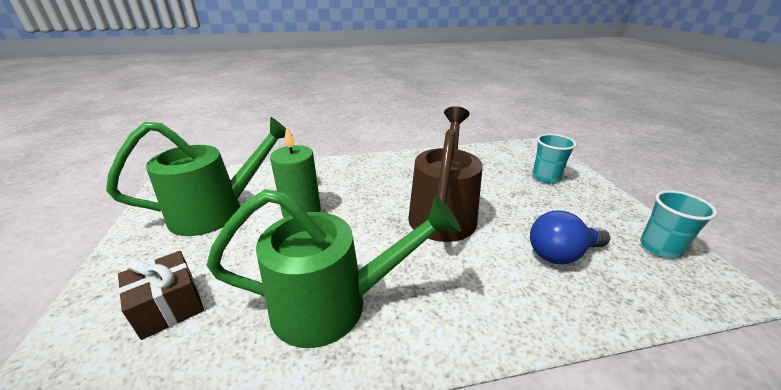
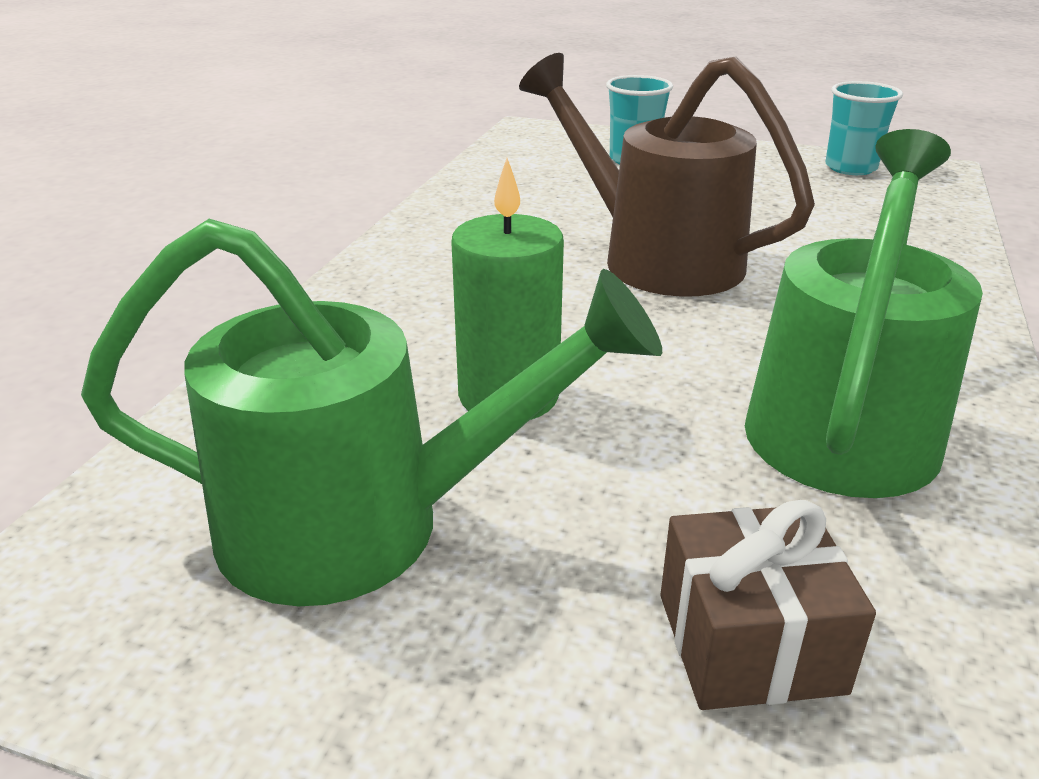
camera: 60 degrees left, 0 degrees up
(218, 211) = (363, 526): green watering can -> green watering can turned 90 degrees clockwise
(561, 254) = (827, 219): blue light bulb -> none

